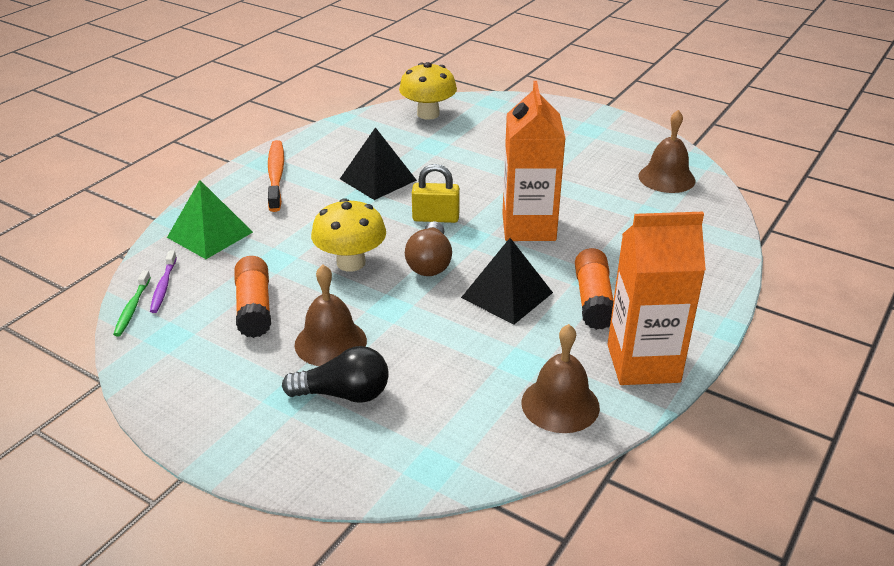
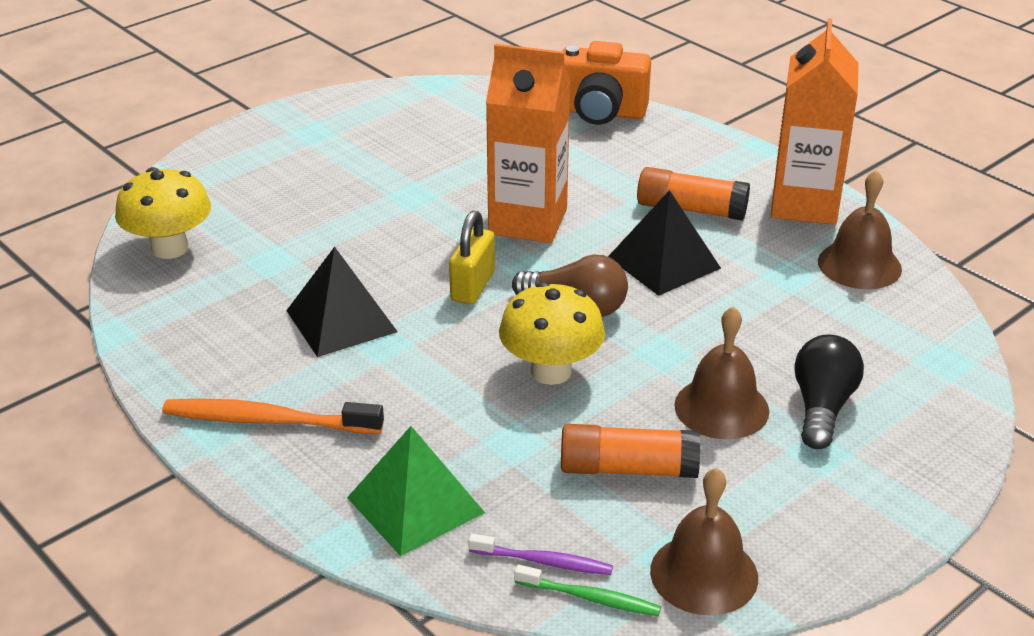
camera: 75 degrees left, 0 degrees up
(666, 178) = (466, 110): brown bell -> brown bell (704, 574)
(715, 237) = (601, 113): none -> orange camera

